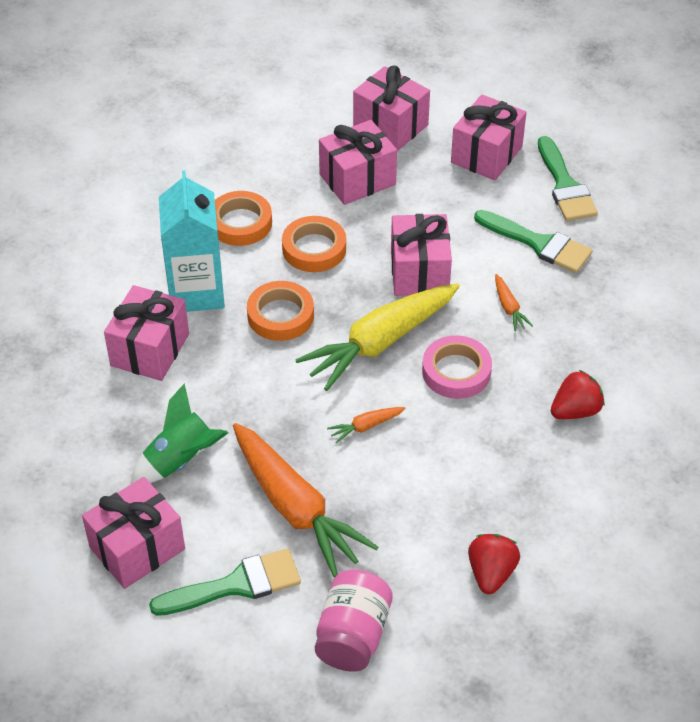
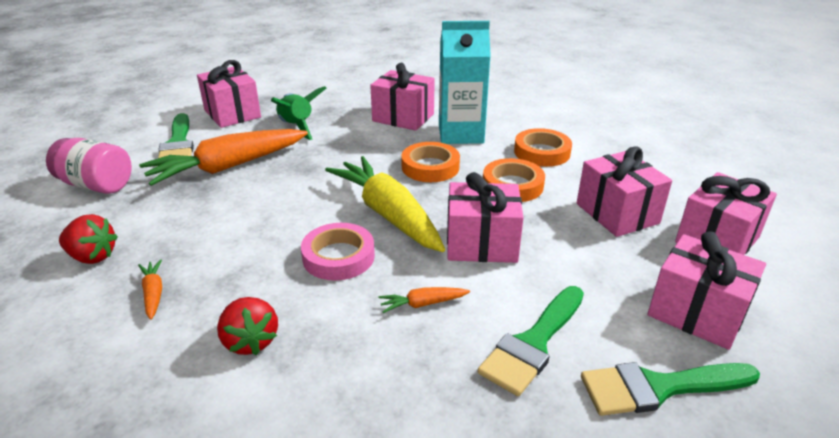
camera: 95 degrees right, 15 degrees down
(365, 426) = (292, 201): orange carrot -> orange carrot (153, 293)

